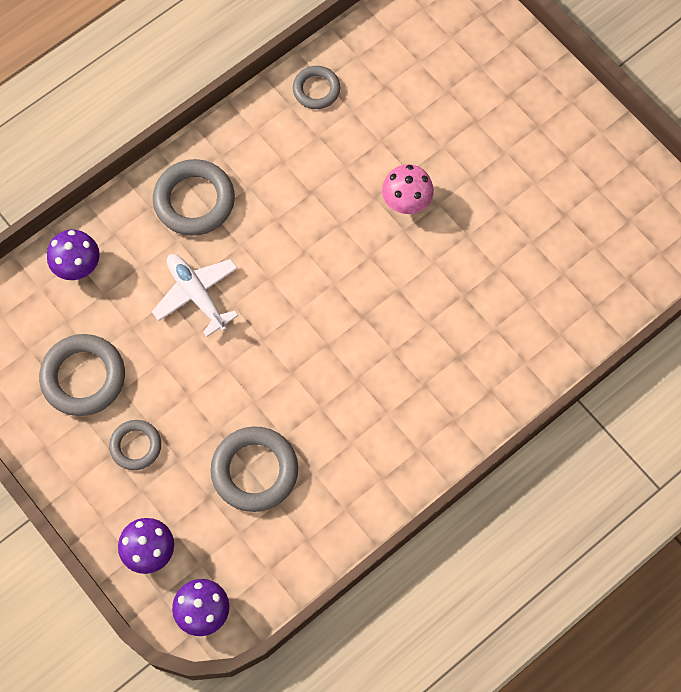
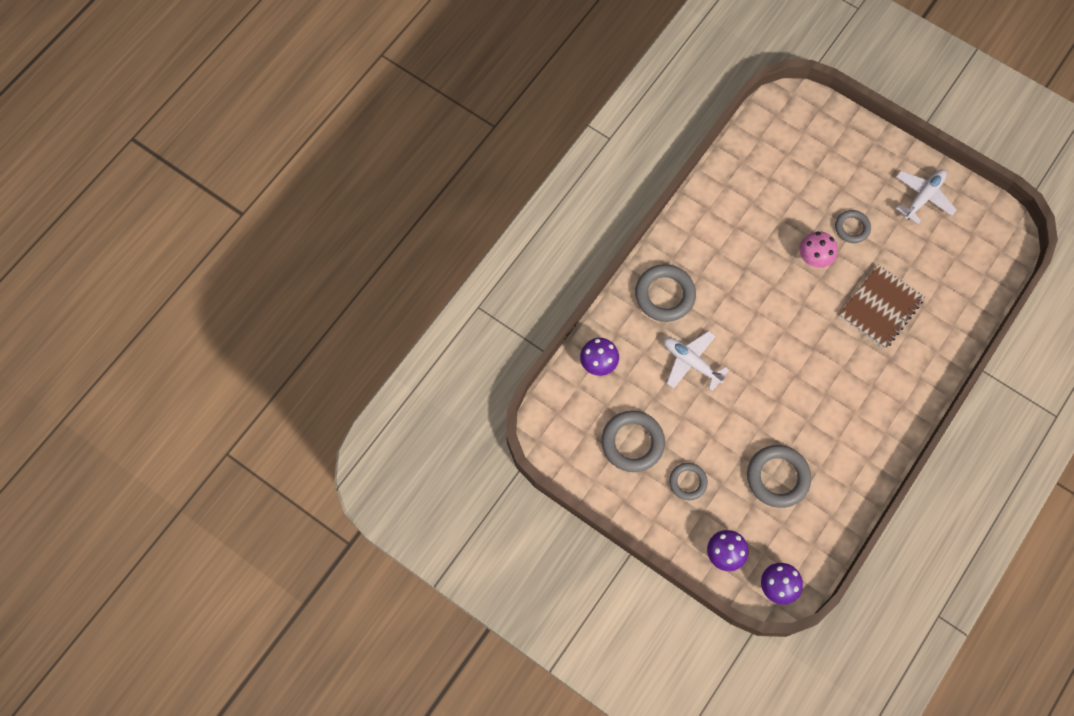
camera: 15 degrees left, 0 degrees up
(316, 89) = (722, 193): grey ring -> grey ring (852, 228)
(471, 287) = (880, 307): none -> brown notebook
(580, 158) = (923, 197): none -> white plane

